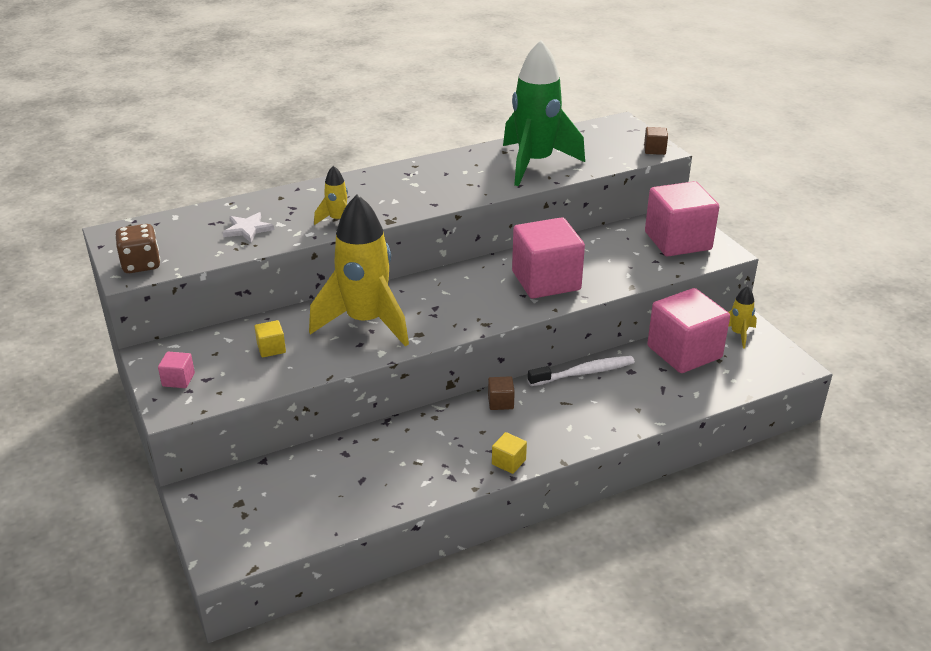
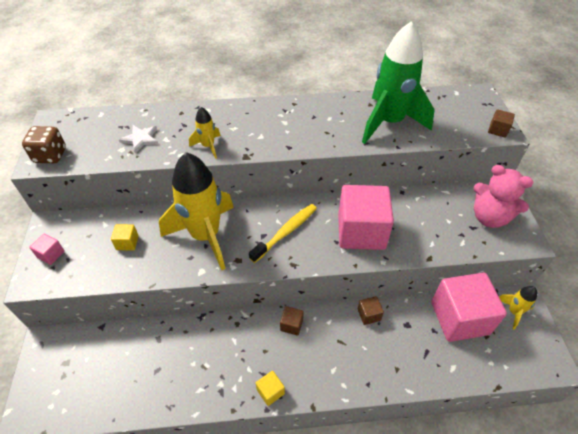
camera: 20 degrees right, 15 degrees up
(460, 299) = (286, 232): none -> yellow toothbrush
(584, 373) = (369, 315): white toothbrush -> brown cube
(677, 241) = (489, 217): pink cube -> pink teddy bear

